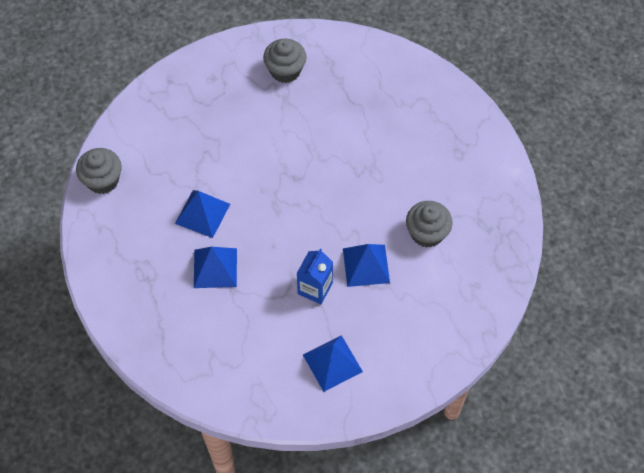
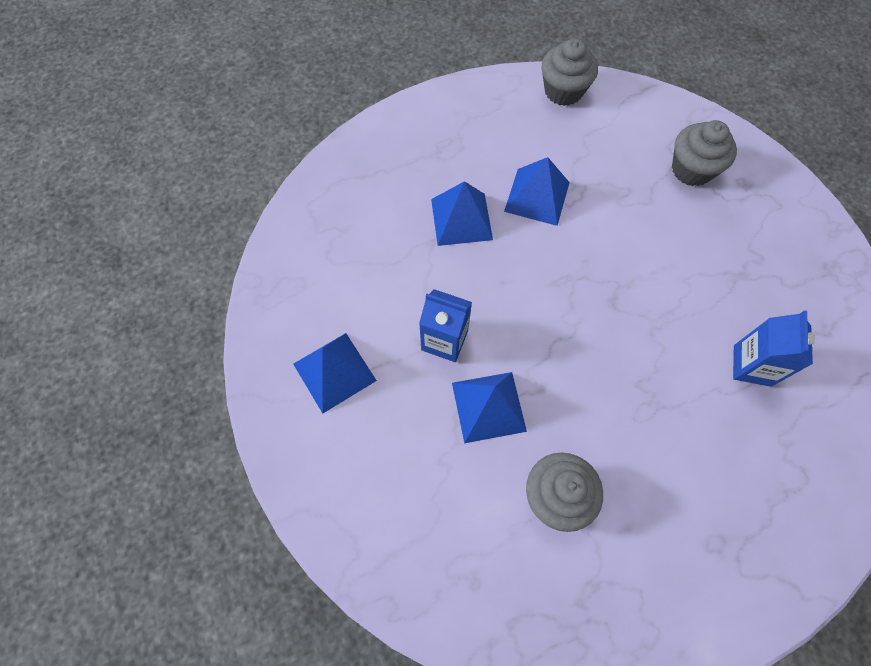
camera: 85 degrees right, 5 degrees up
(285, 71) = (789, 271): grey cupcake -> grey cupcake (691, 169)
(350, 108) = (752, 365): none -> blue carton

